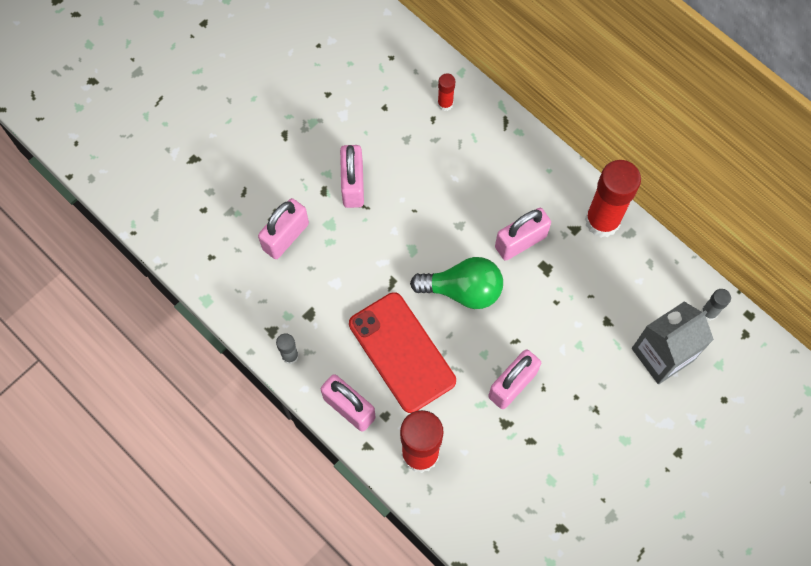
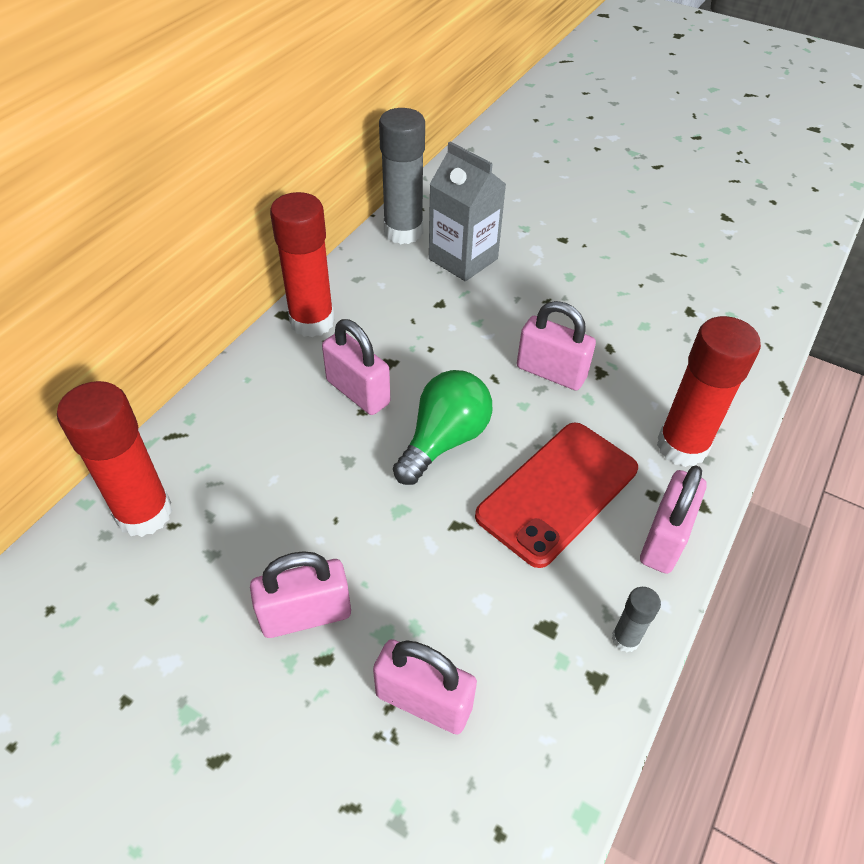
camera: 105 degrees left, 20 degrees down
(445, 104) = (144, 513): red glue stick -> red glue stick, size x2.16
(463, 290) = (444, 440): green light bulb -> green light bulb turned 45 degrees clockwise
(709, 312) = (403, 232): grey glue stick -> grey glue stick, size x2.16

